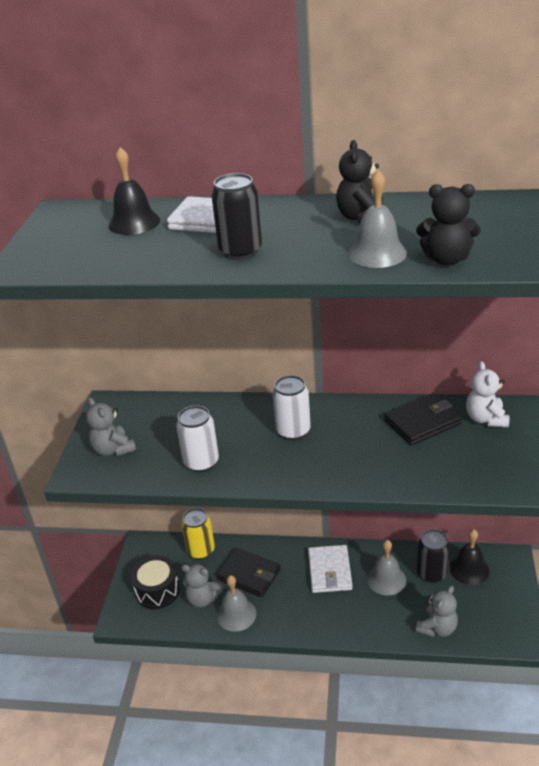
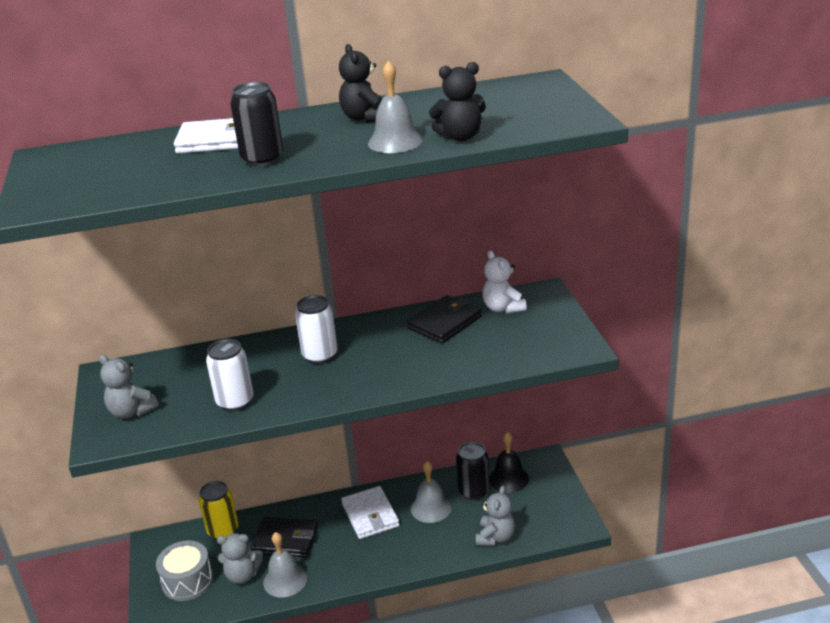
camera: 20 degrees left, 5 degrees down
(134, 222) = (135, 153): black bell -> none
(157, 590) = (187, 581): black drum -> grey drum

